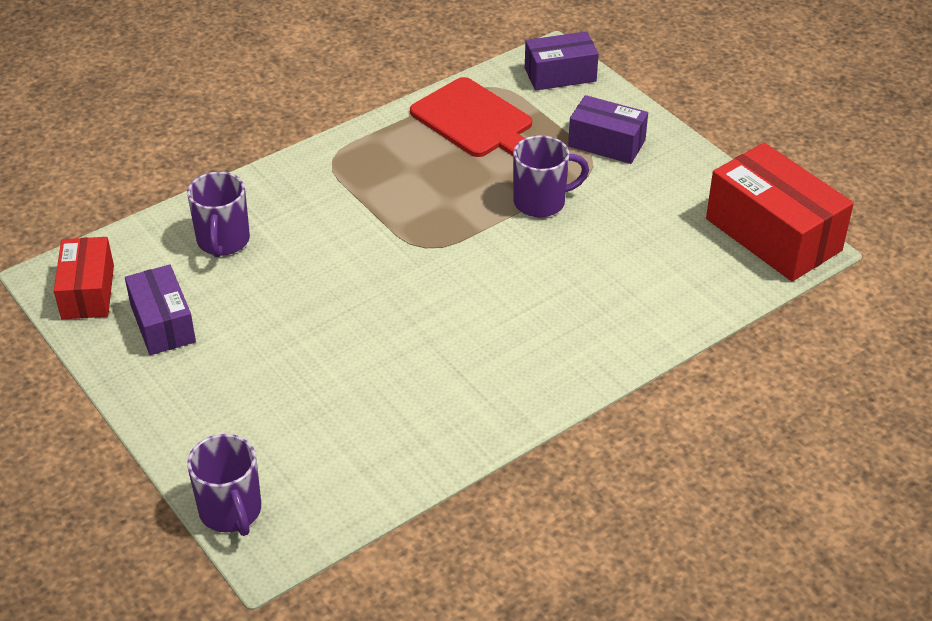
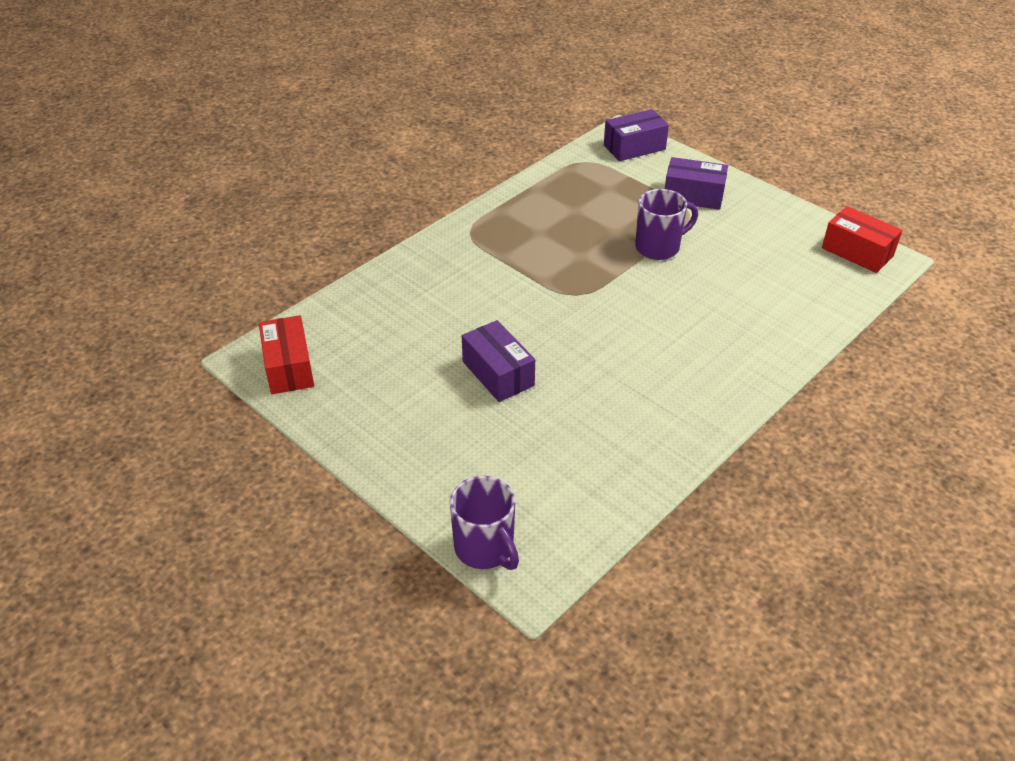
camera: 10 degrees left, 0 degrees up
(162, 323) = (366, 387): purple box -> purple box (498, 373)
(223, 241) = (397, 310): purple mug -> none
(475, 121) = (579, 189): red cutting board -> none
(773, 234) = (857, 252): red box -> red box, size x0.60

